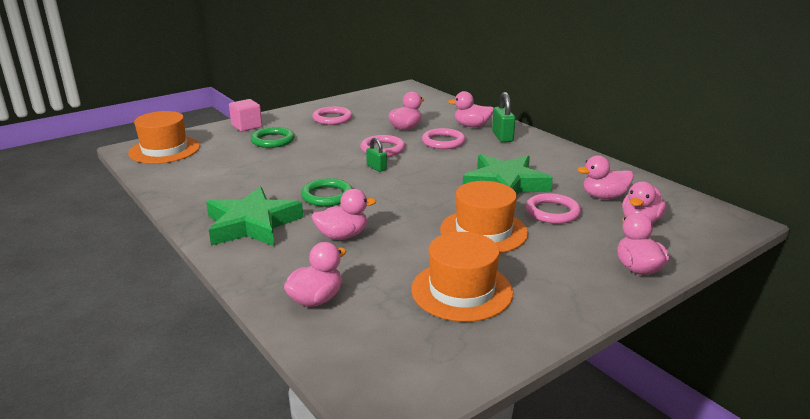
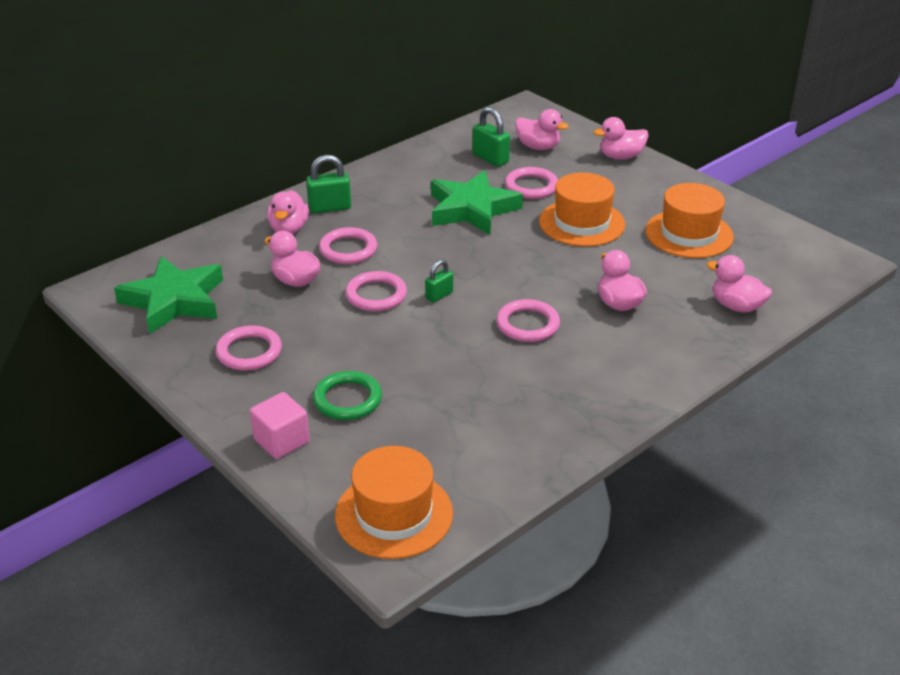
camera: 95 degrees left, 10 degrees up
(252, 224) = (614, 369): green star -> green star (174, 301)
(327, 196) = (527, 324): green ring -> pink ring
(604, 196) = (490, 159): pink duck -> green padlock

